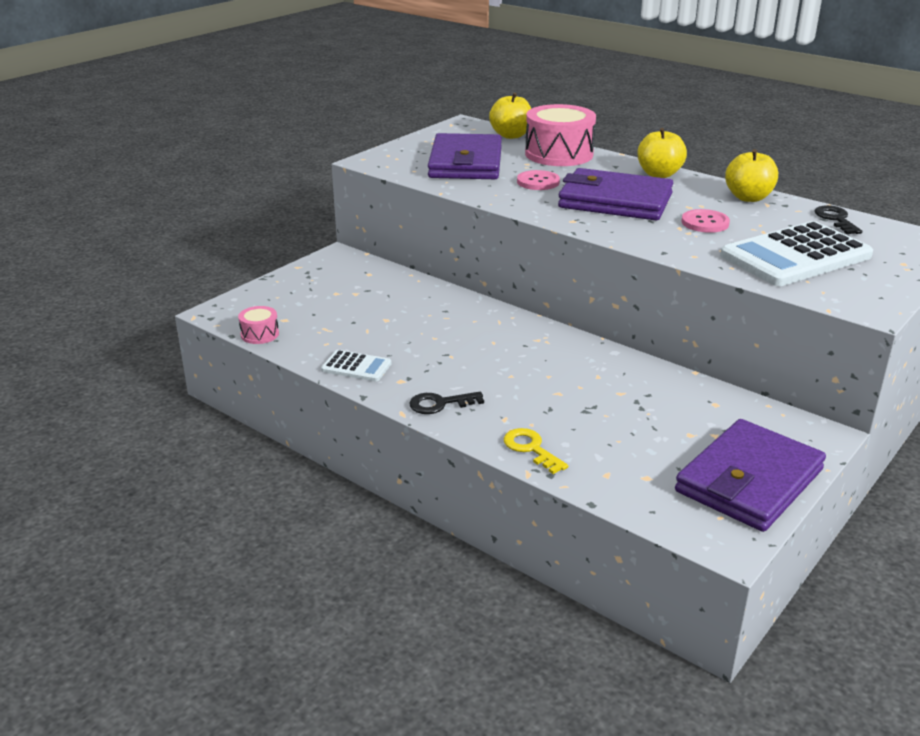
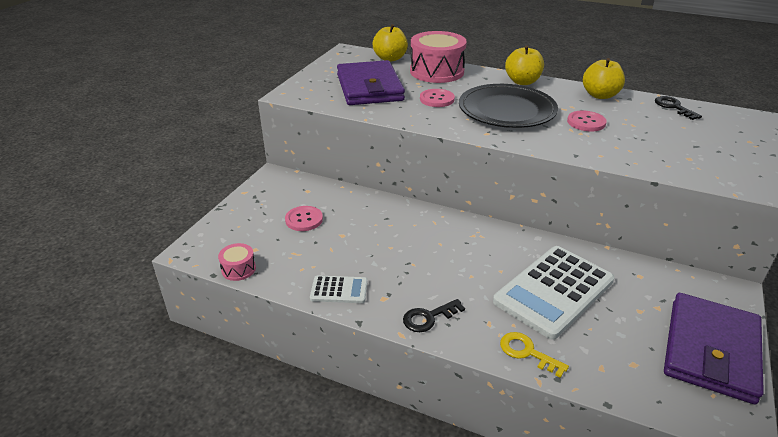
camera: 15 degrees left, 5 degrees up
(351, 300) = (304, 219): none -> pink button
(615, 201) = (507, 110): purple wallet -> black plate
(795, 256) = (672, 145): white calculator -> white calculator (554, 291)

